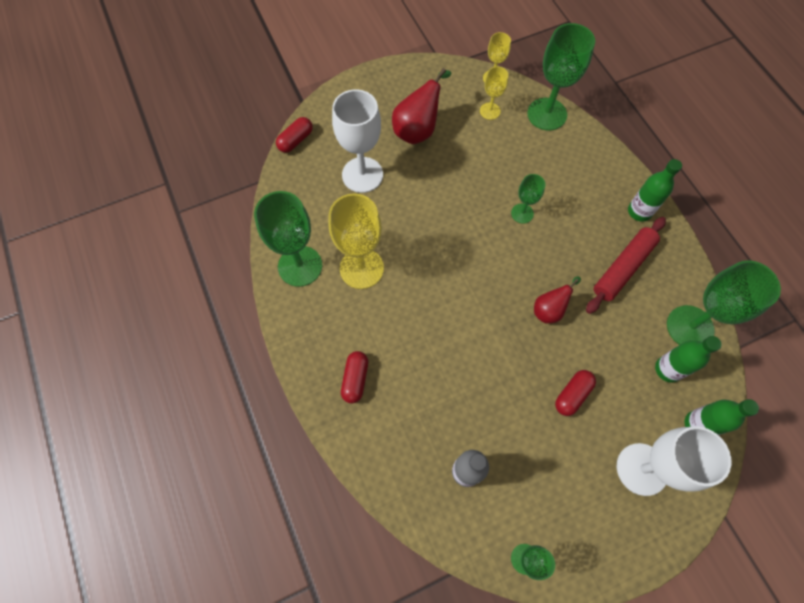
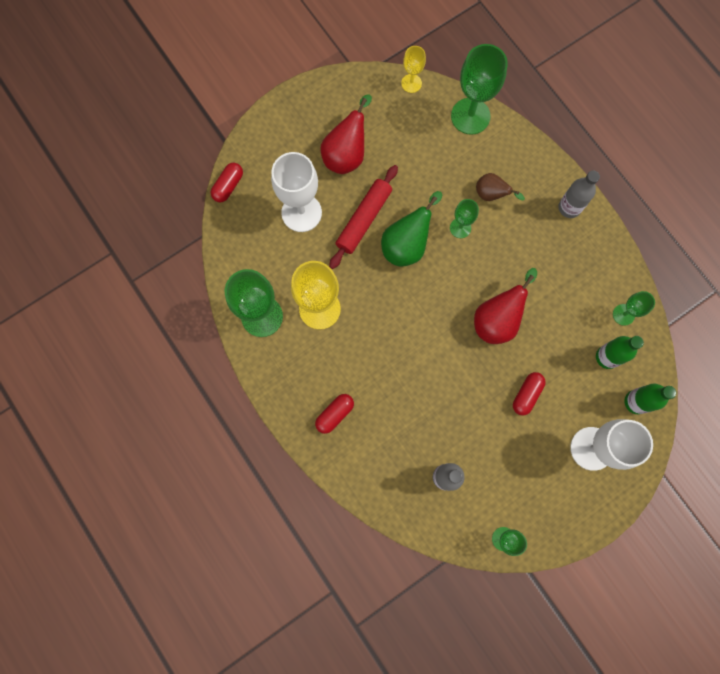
camera: 10 degrees left, 10 degrees up
(355, 379) = (335, 414): red capsule -> red capsule turned 45 degrees clockwise
(464, 220) = (407, 244): none -> green pear
(490, 111) = (414, 122): yellow goblet -> none
(549, 310) = (497, 319): red pear -> red pear, size x1.61
(559, 187) = (491, 194): none -> brown pear
(622, 268) = (559, 267): red rolling pin -> red rolling pin (363, 219)
(639, 211) = (569, 207): green bottle -> grey bottle
(690, 327) = (623, 314): green goblet -> green goblet, size x0.53

